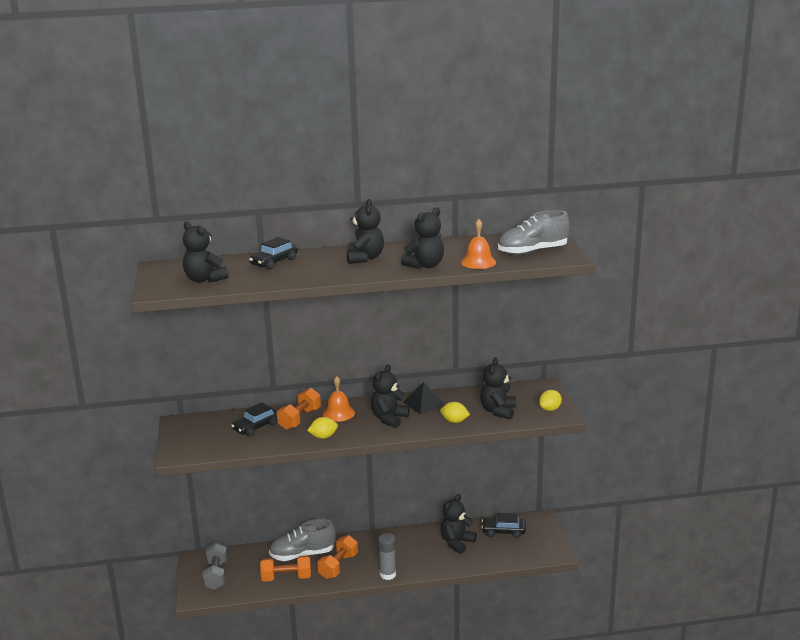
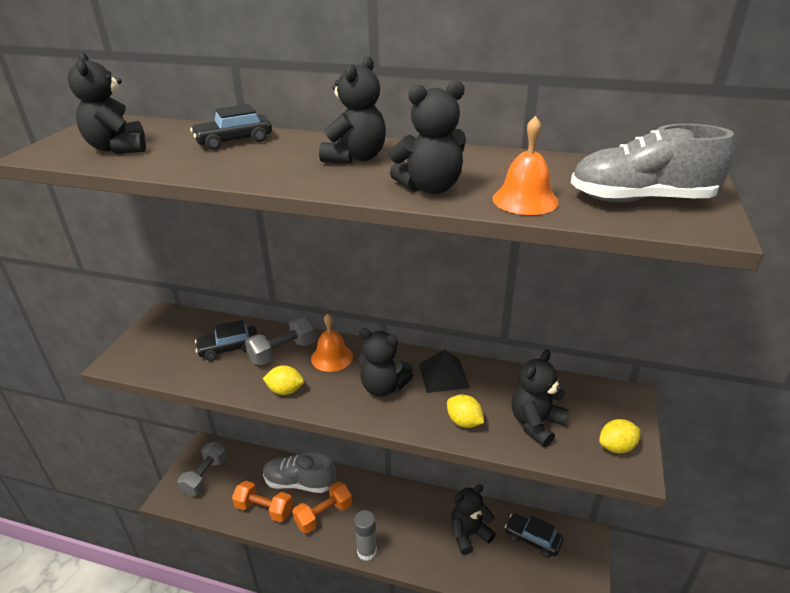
camera: 25 degrees right, 10 degrees up
(299, 419) = (283, 352): orange dumbbell -> grey dumbbell
(389, 419) = (383, 387): black teddy bear -> black teddy bear turned 120 degrees counterclockwise

